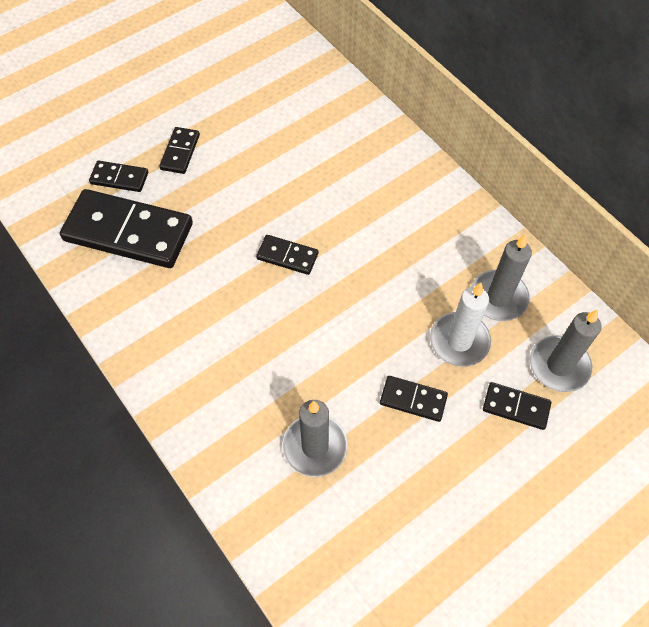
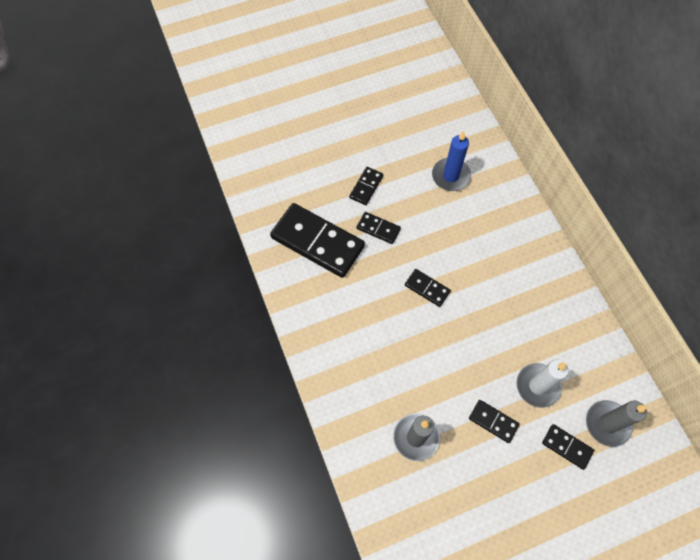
camera: 15 degrees right, 5 degrees up
(119, 178) = (319, 197): black domino -> black domino (378, 228)
(287, 117) = (450, 176): none -> blue candle
(498, 297) = (575, 359): grey candle -> none

